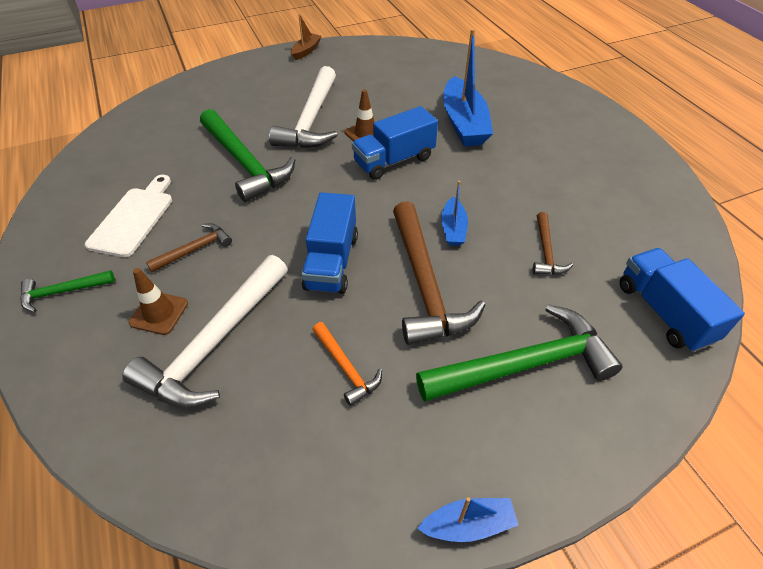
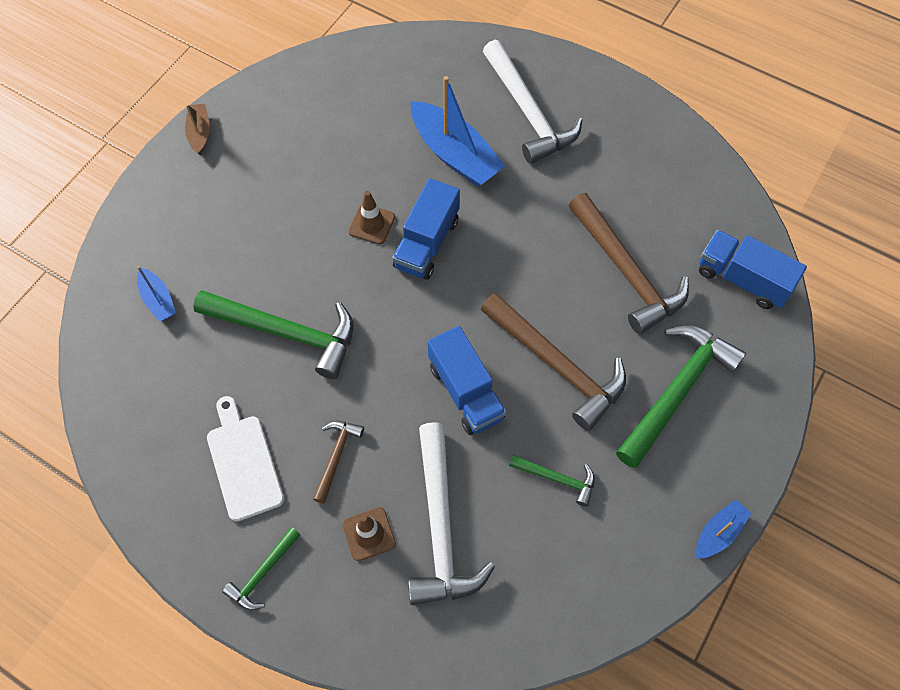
camera: 35 degrees left, 15 degrees up
(311, 120) = (300, 236): white hammer -> white hammer (528, 112)
(346, 368) = (557, 479): orange hammer -> green hammer
(453, 229) = (538, 293): blue boat -> blue boat (158, 300)
(546, 252) = (626, 272): brown hammer -> brown hammer, size x2.01

